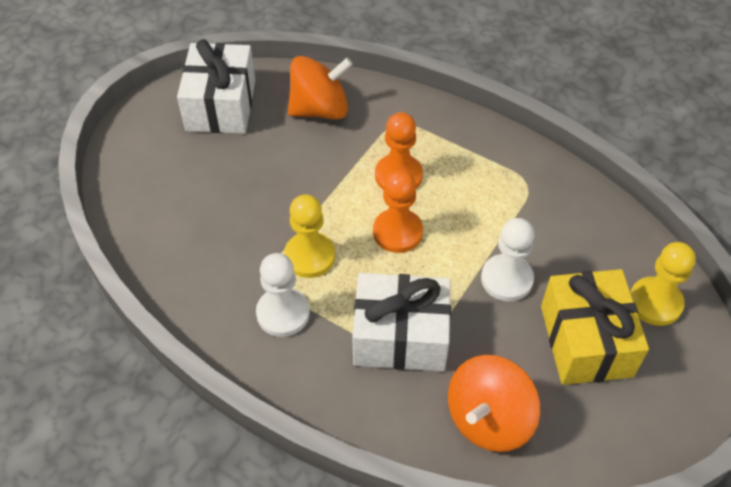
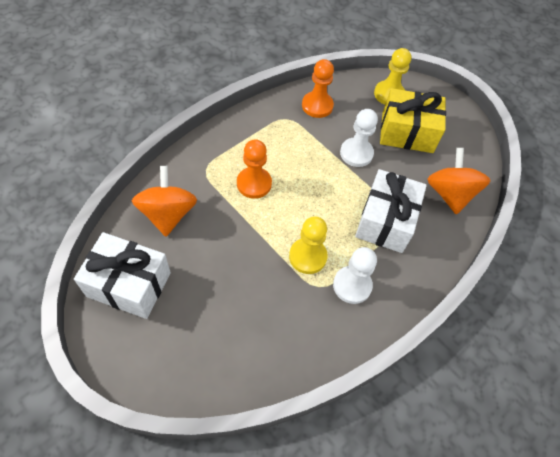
camera: 80 degrees left, 5 degrees up
(397, 232) = (303, 198): orange pawn -> orange pawn (317, 106)
(488, 419) = (449, 194): orange spinning top -> orange spinning top turned 150 degrees counterclockwise

